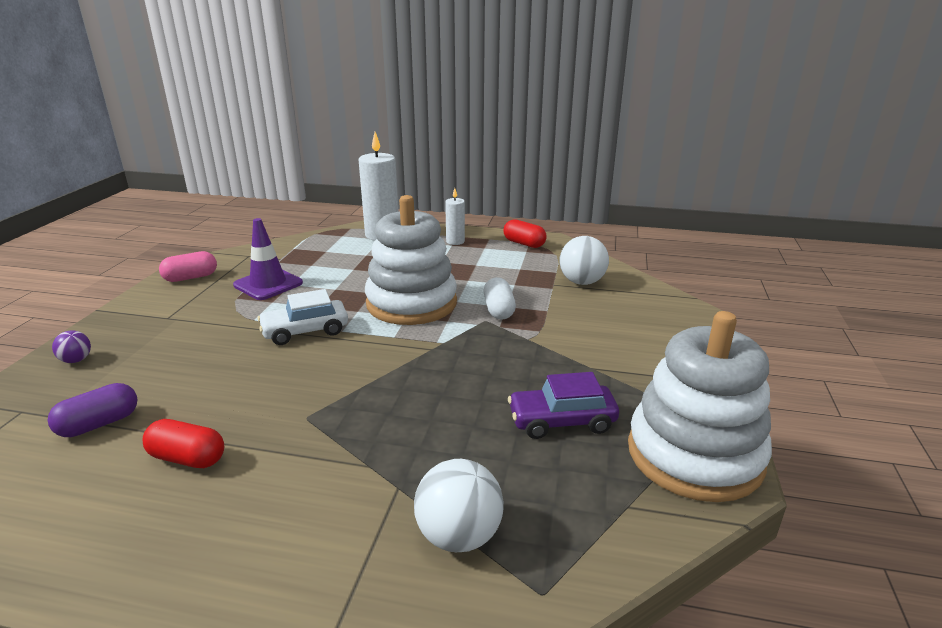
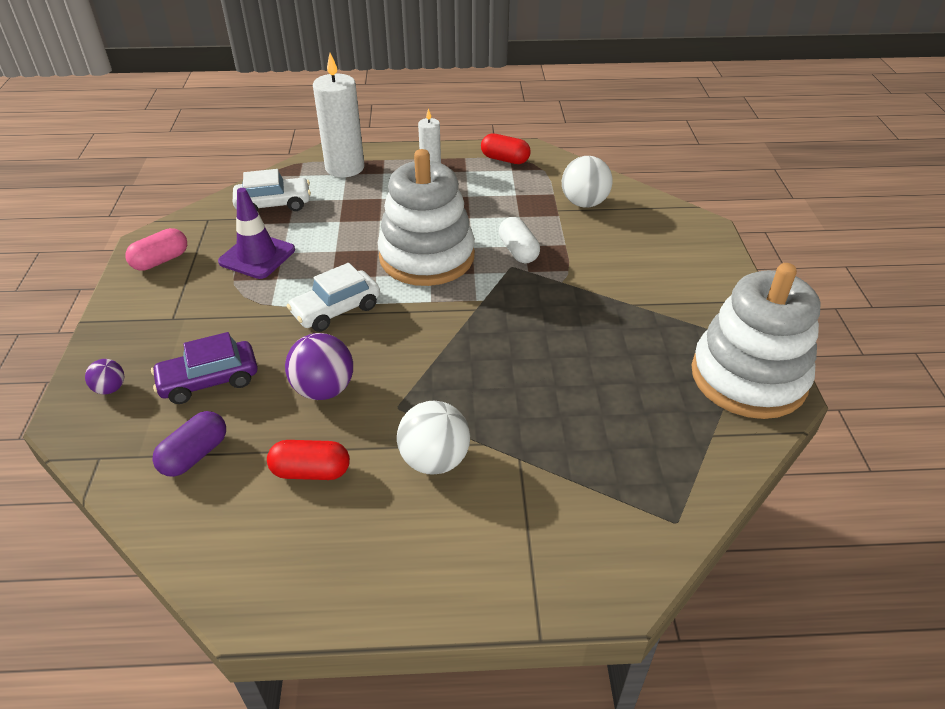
camera: 15 degrees left, 15 degrees up
(250, 391) = (324, 389): none -> purple ball
(307, 252) = (274, 204): none -> white car
(459, 536) = (591, 490): white ball -> white ball (434, 460)
(561, 421) = (629, 366): purple car -> purple car (209, 380)

